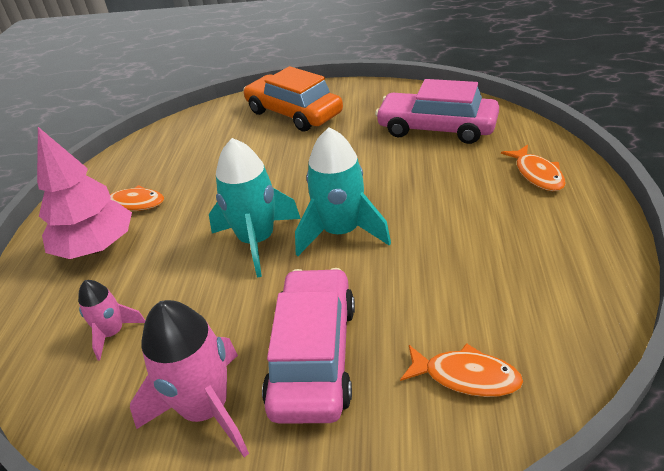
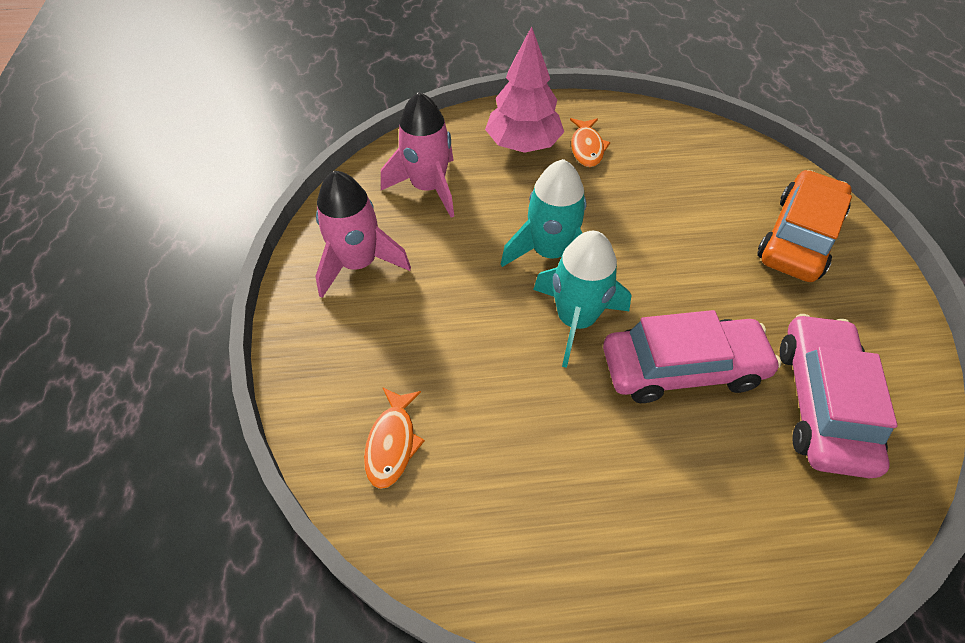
camera: 75 degrees right, 15 degrees up
(113, 333) = (428, 187): pink rocket -> pink rocket, size x1.81
(314, 355) = (412, 323): pink car -> pink car (682, 368)
(537, 174) = (742, 535): orange fish -> none

